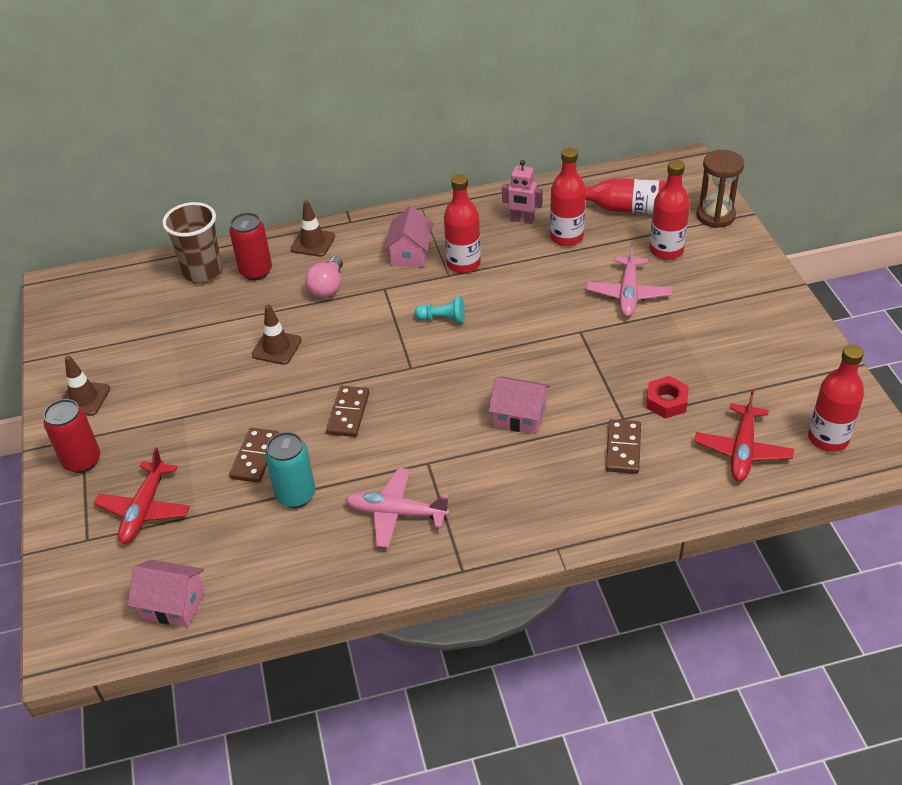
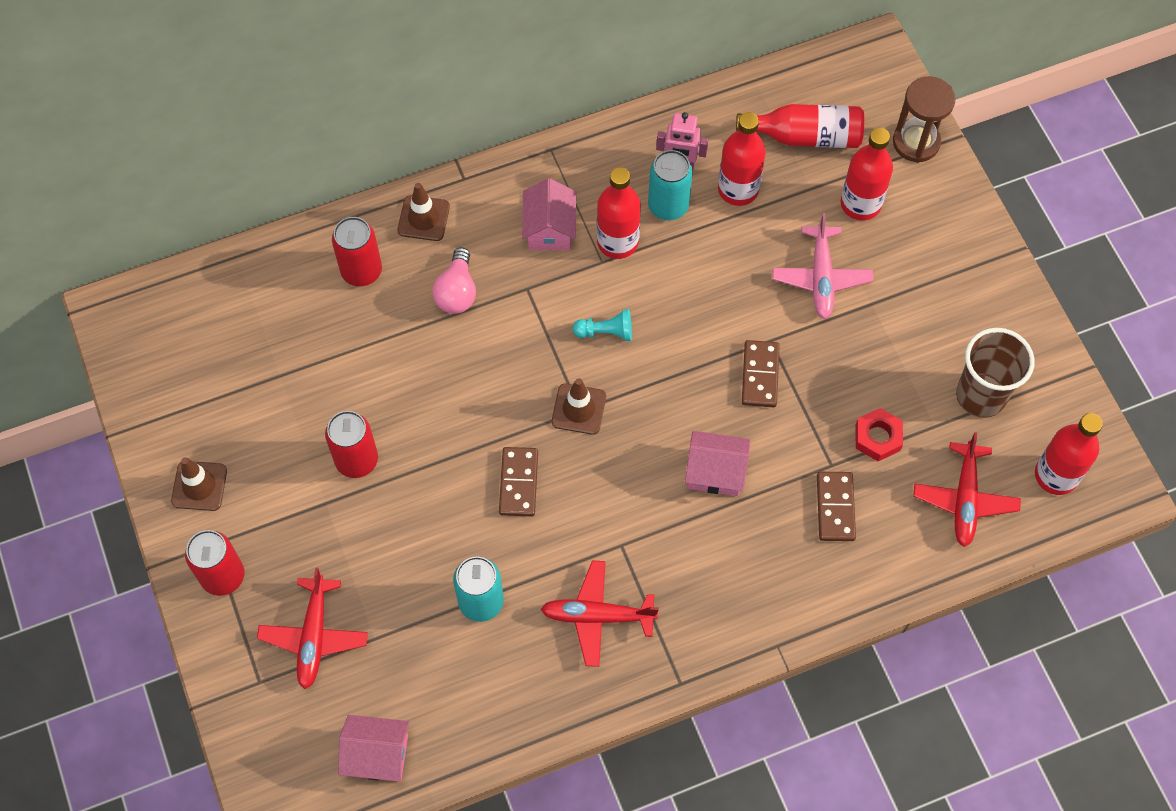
camera: 10 degrees left, 20 degrees up
(203, 273) = (295, 277): brown cup -> brown cup (981, 396)
(217, 389) = (356, 460): none -> red can
(255, 457) = (423, 554): brown domino -> brown domino (760, 375)
(276, 347) = (414, 391): brown traffic cone -> brown traffic cone (579, 409)
(396, 513) = (597, 616): pink plane -> red plane
(508, 244) = (668, 206): none -> turquoise can

